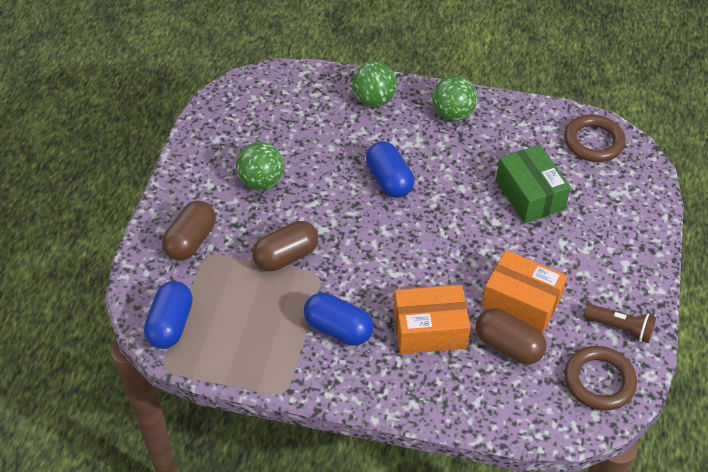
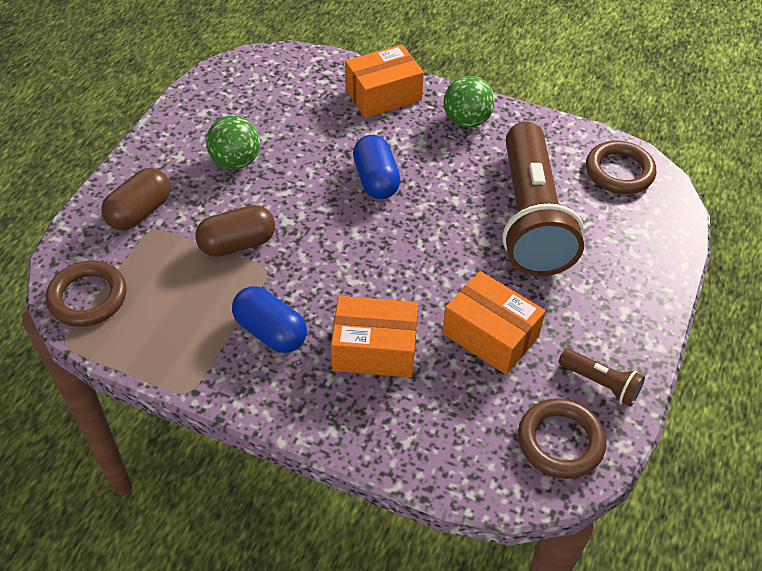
camera: 10 degrees right, 0 degrees up
(171, 325) = (88, 297): blue capsule -> brown ring
(373, 100) = (383, 95): green ball -> orange box
(508, 346) = (461, 382): brown capsule -> none
(529, 195) = (531, 218): green box -> brown flashlight

